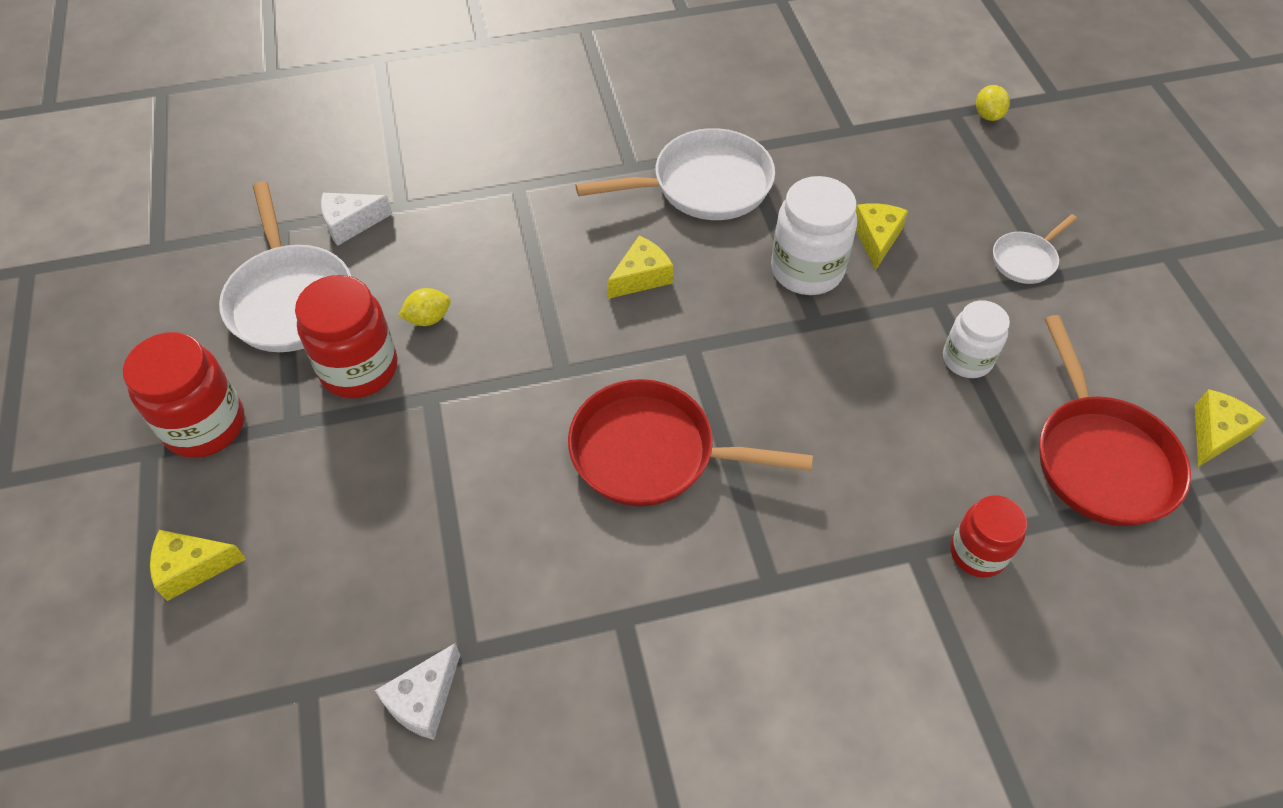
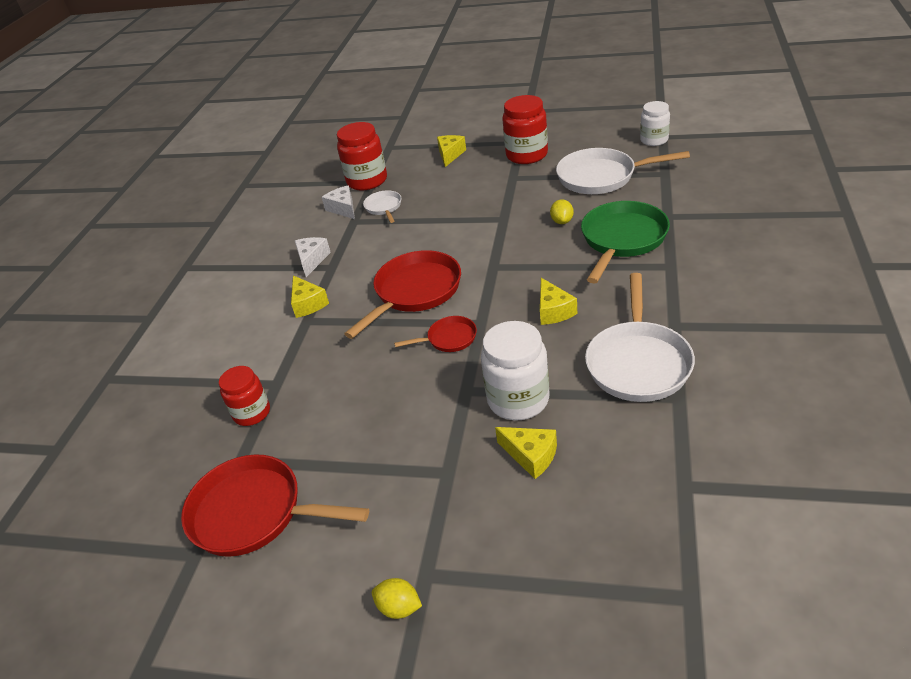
camera: 120 degrees right, 15 degrees down
(351, 224) = (657, 197): white cheese -> white cheese (312, 260)
(359, 369) = (537, 197): red jar -> red jar (367, 181)
(466, 241) = (622, 240): none -> green pan
(736, 371) = (449, 339): none -> red pan
(967, 359) = (382, 468): white jar -> white jar (654, 140)
(988, 115) = (678, 634): yellow lemon -> yellow lemon (399, 607)
(1026, 260) = (455, 561): white pan -> white pan (384, 207)
(1215, 433) = (212, 609): yellow cheese -> yellow cheese (308, 304)

